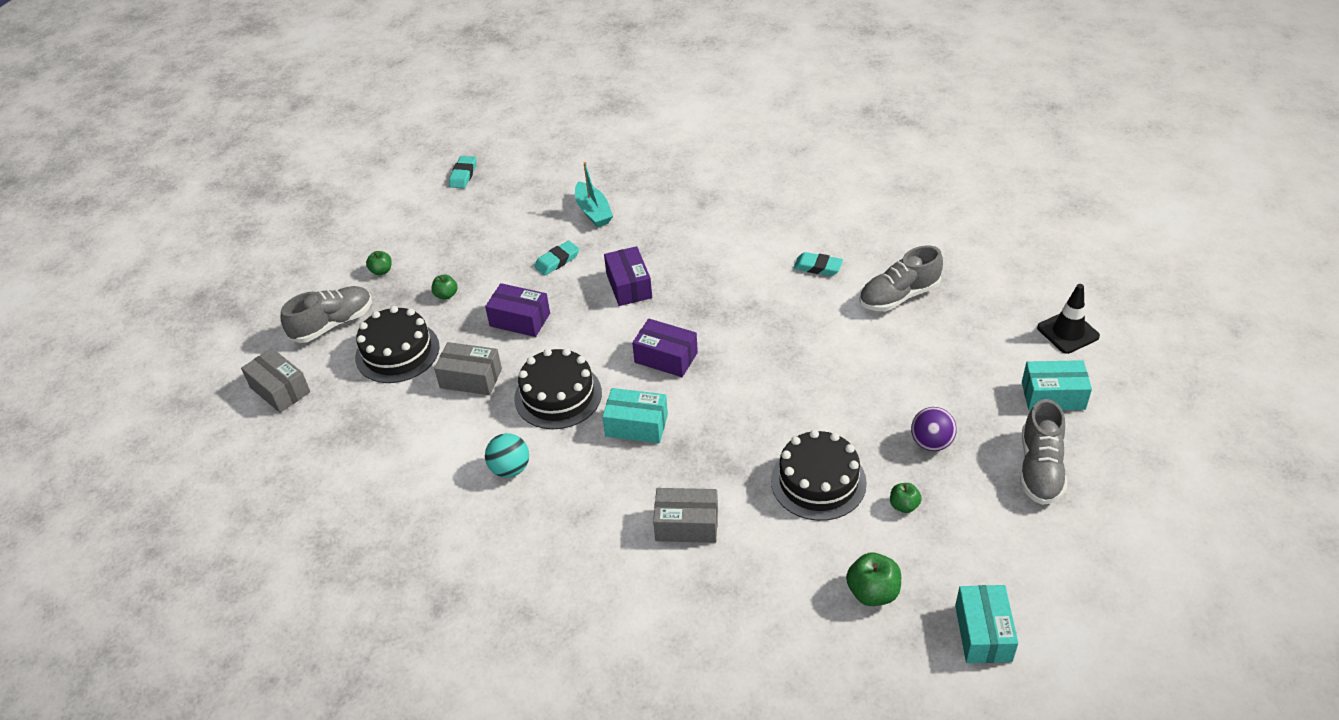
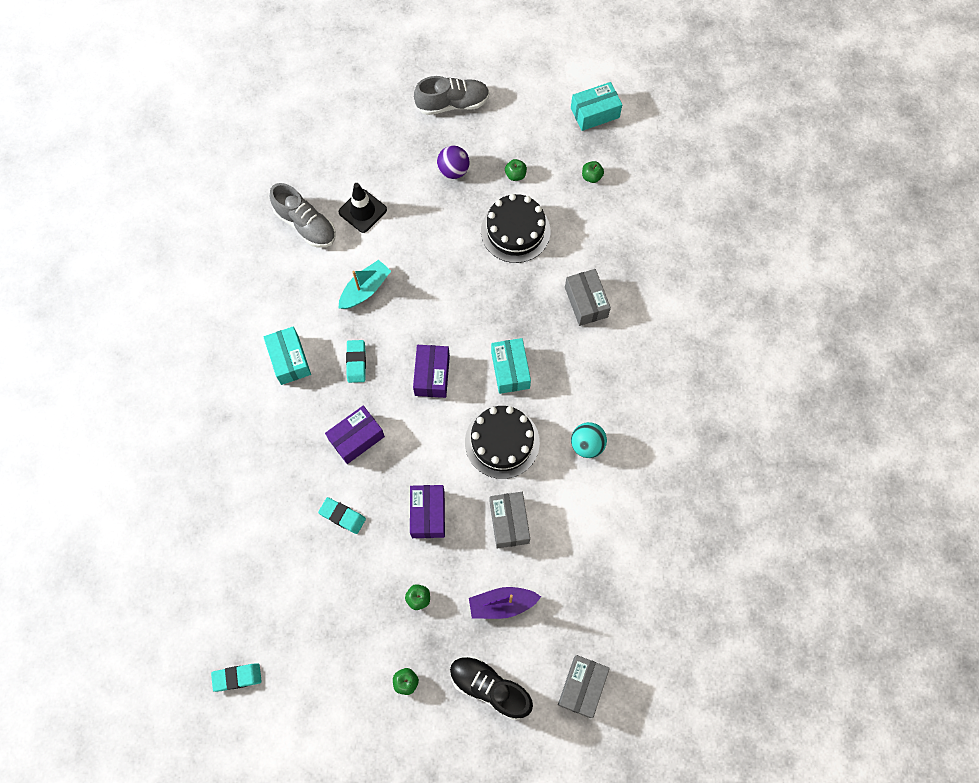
camera: 115 degrees left, 25 degrees up
(333, 324) = (489, 687): grey shoe -> black shoe
(397, 352) = (502, 604): black cake -> purple boat
(593, 211) = (262, 513): turquoise boat -> turquoise boat (365, 289)
(818, 267) = (287, 293): turquoise eraser -> turquoise eraser (356, 362)
(872, 592) = (591, 177): green apple -> green apple, size x0.61
(1053, 395) = (381, 106): turquoise box -> turquoise box (289, 360)
(1068, 332) = (312, 106): black traffic cone -> black traffic cone (362, 211)

